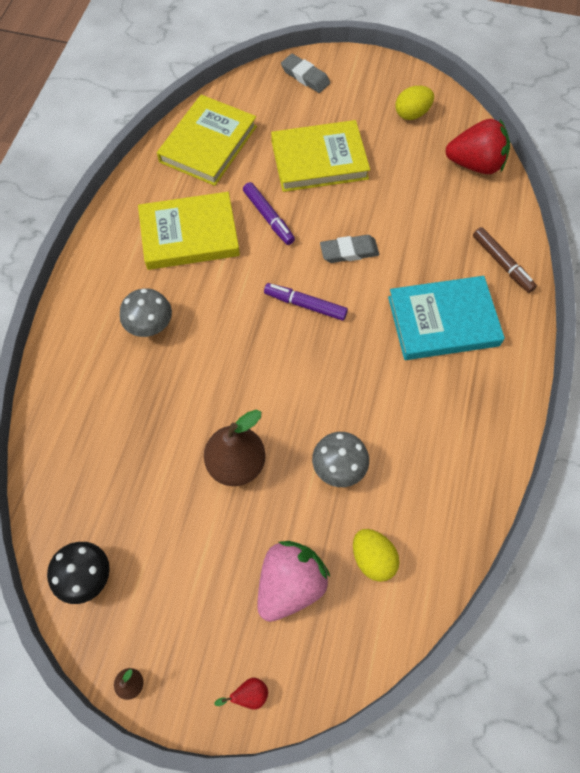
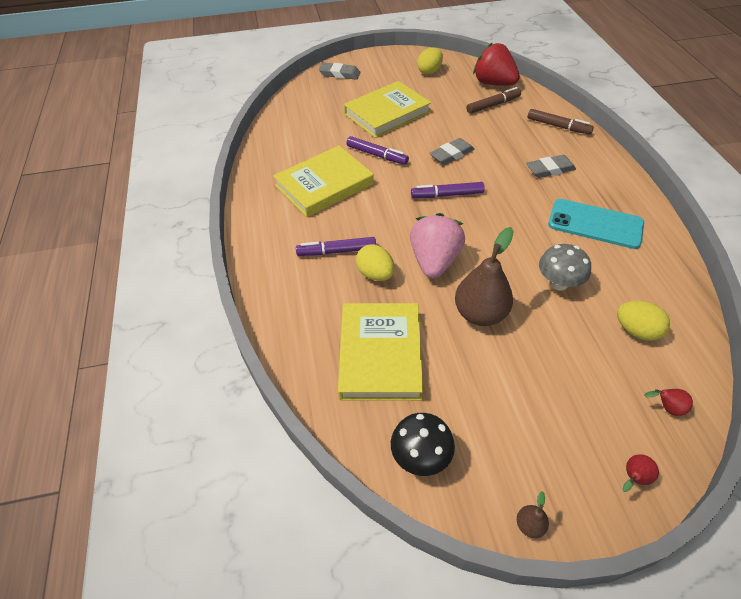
camera: 25 degrees left, 15 degrees down
(150, 325) = (336, 251): grey mushroom -> purple marker
(169, 370) = (375, 274): none -> yellow egg
(208, 144) = (297, 129): yellow book -> yellow book (380, 354)
(290, 584) = (593, 377): pink strawberry -> pink strawberry (434, 261)
(334, 649) = (666, 407): none -> red pear
(435, 415) = (595, 224): none -> turquoise phone
(443, 321) = (550, 169): turquoise book -> grey eraser
(449, 198) = (493, 105): none -> brown marker
(475, 164) = (493, 83): red strawberry -> red strawberry turned 120 degrees counterclockwise

